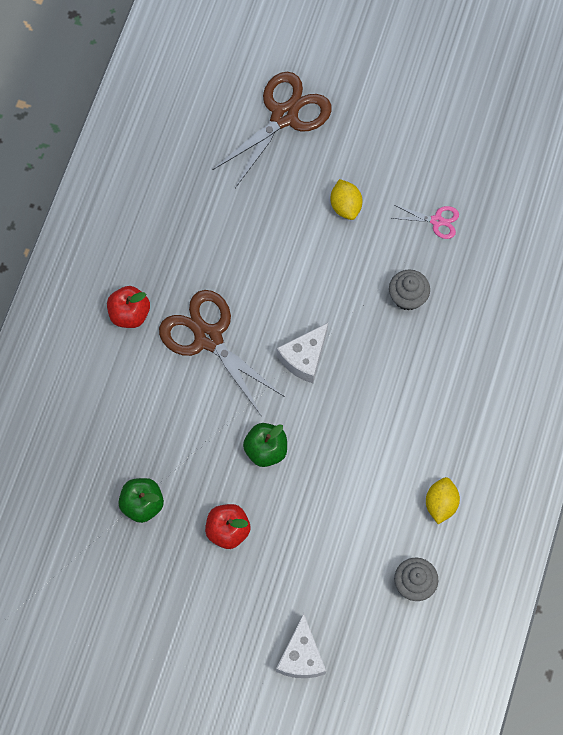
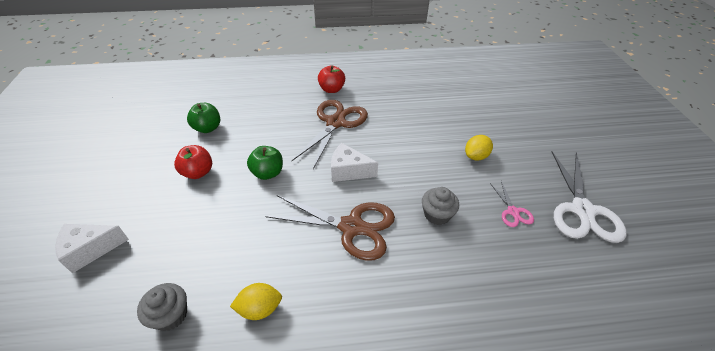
camera: 65 degrees right, 25 degrees down
(284, 116) = (507, 110): brown scissors -> brown scissors (351, 227)
(465, 154) = (582, 210): none -> white scissors

